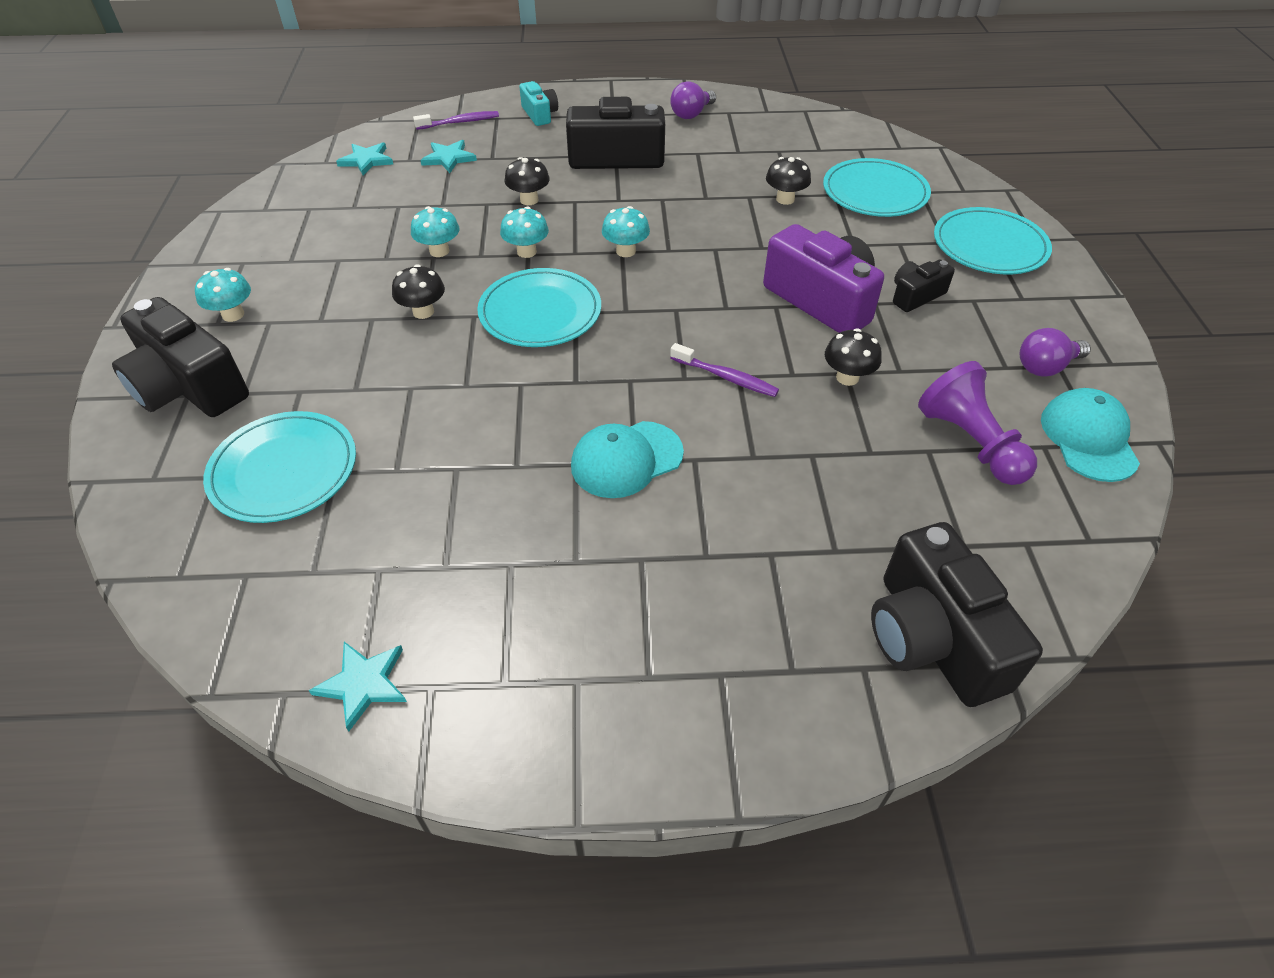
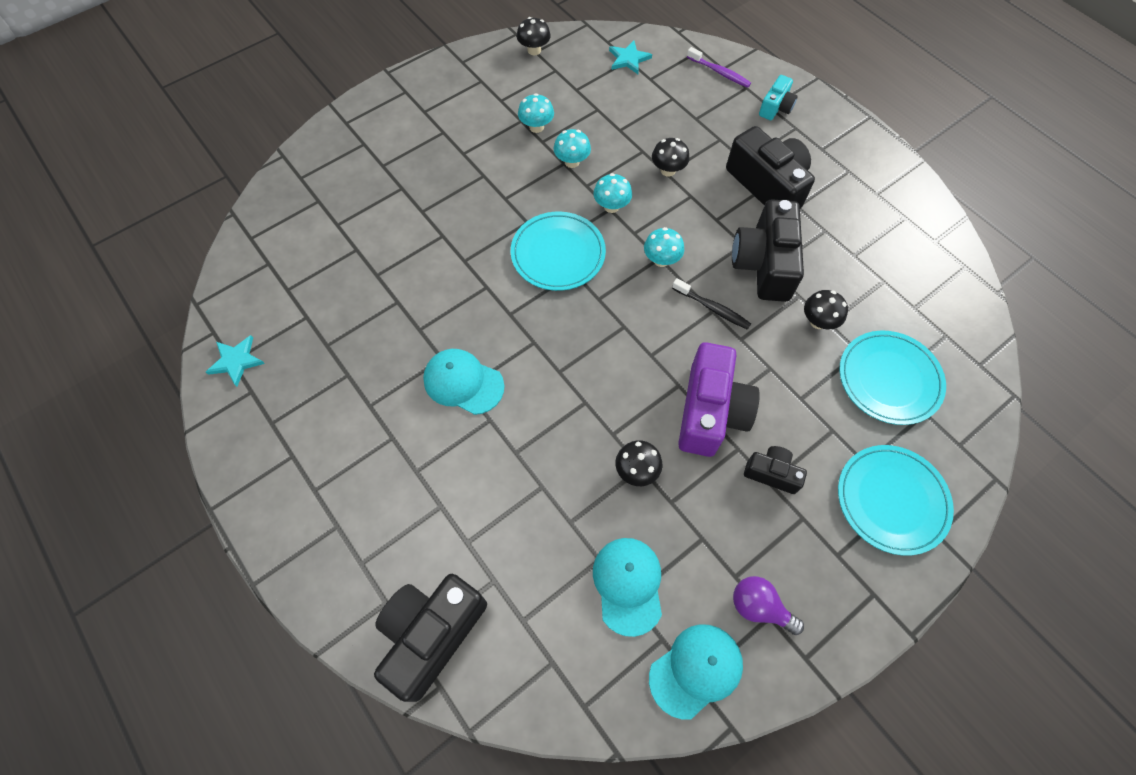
camera: 55 degrees right, 15 degrees up
(189, 387) = (369, 139): black camera -> black camera (764, 264)
(233, 314) = (436, 112): turquoise mushroom -> turquoise mushroom (536, 127)
(284, 470) = (342, 226): turquoise plate -> none
(423, 312) = (509, 195): black mushroom -> black mushroom (534, 50)
(448, 158) = (672, 97): turquoise star -> none
(691, 114) = (875, 195): purple light bulb -> none
(712, 247) = (712, 308): none -> black toothbrush
(726, 377) = (578, 395): purple toothbrush -> none
(970, 443) = (628, 585): purple pawn -> turquoise cap

